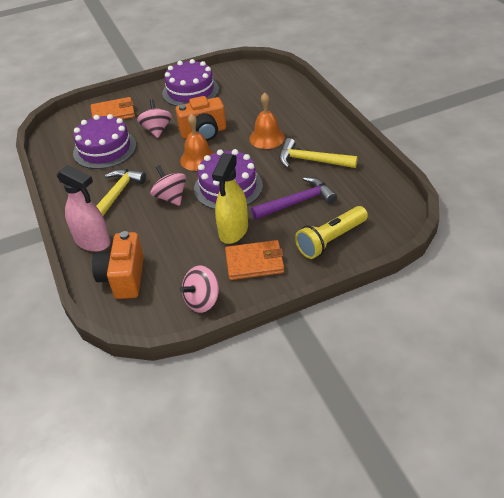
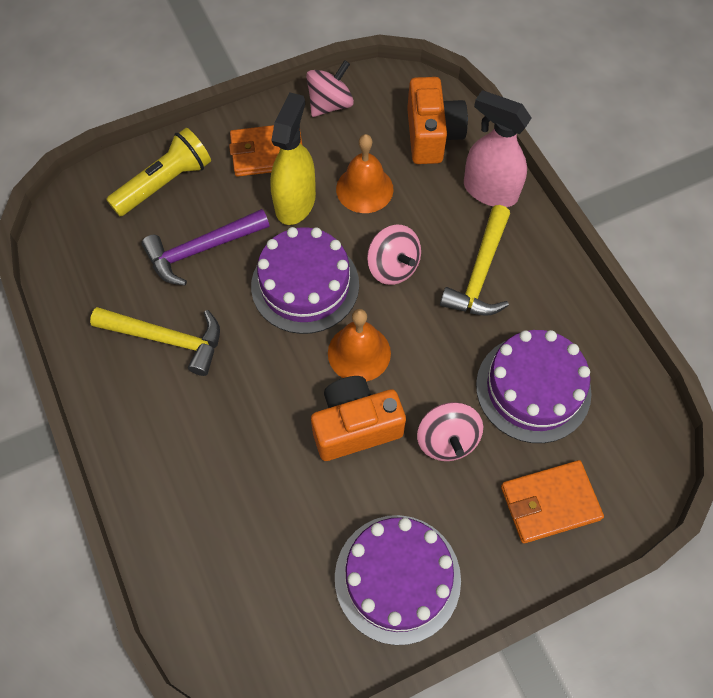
camera: 175 degrees right, 20 degrees up
(267, 138) = (238, 404): orange bell -> orange bell (364, 189)

